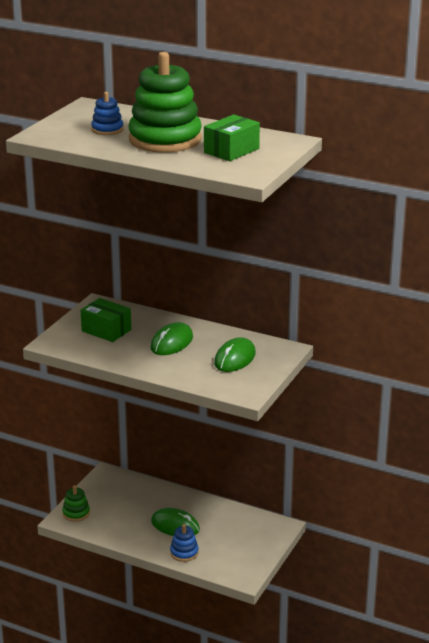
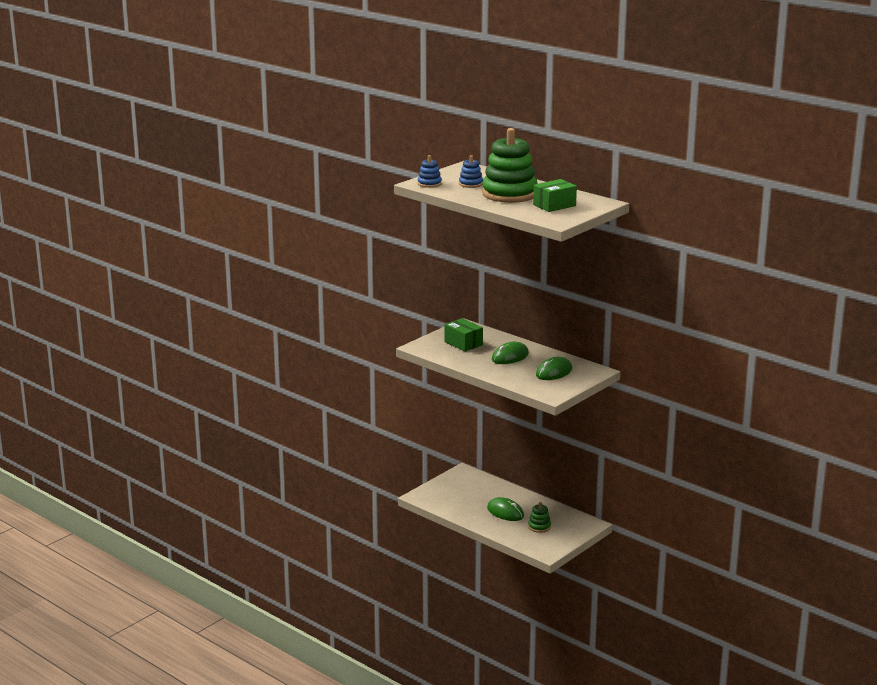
camera: 15 degrees right, 5 degrees down
(76, 513) = (430, 494): green stacking toy -> green stacking toy (539, 527)
(184, 552) = (505, 530): blue stacking toy -> blue stacking toy (429, 184)

